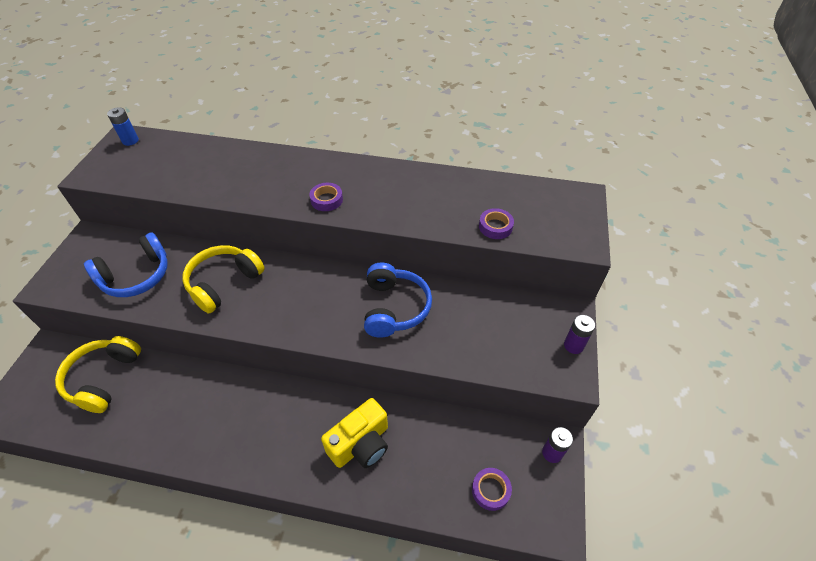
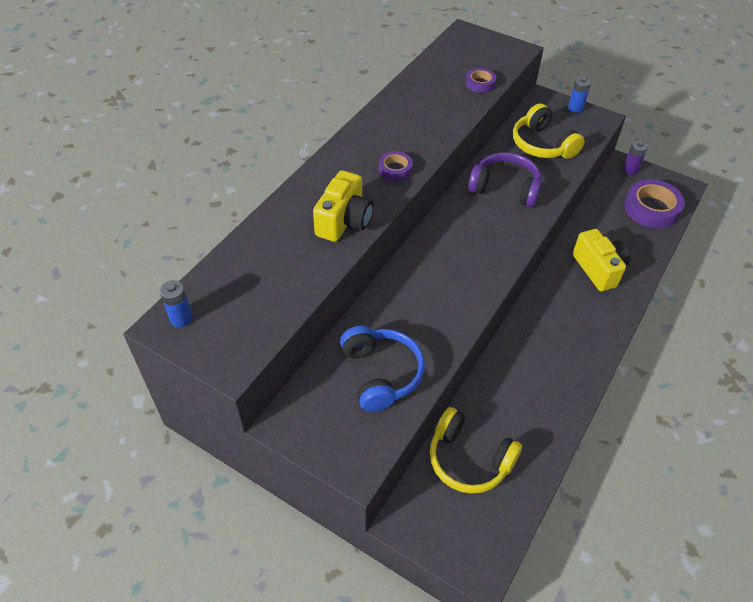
camera: 70 degrees left, 0 degrees up
(224, 283) = (425, 299): yellow headphones -> yellow headphones (542, 145)
(248, 187) = (344, 221): none -> yellow camera
(394, 308) = (505, 188): blue headphones -> purple headphones
(490, 490) = (651, 209): purple tape -> purple tape, size x1.87
(573, 345) = (575, 108): purple battery -> blue battery

